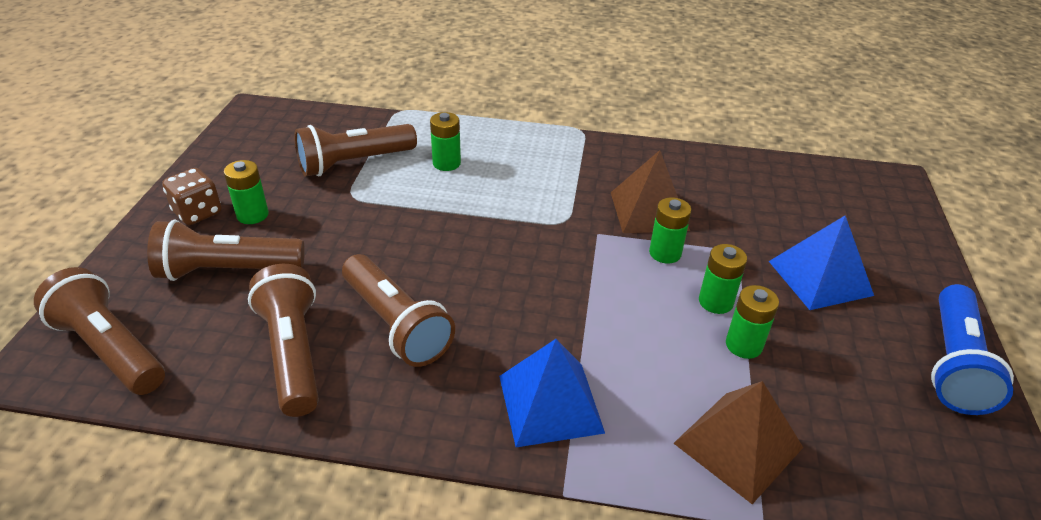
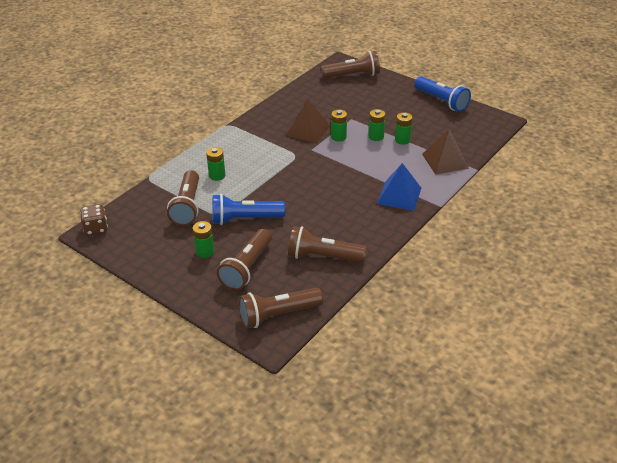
camera: 60 degrees left, 0 degrees up
(198, 212) = (185, 272): brown dice -> brown dice (96, 228)
(353, 226) = (245, 219): none -> blue flashlight
(396, 324) = (327, 223): brown flashlight -> brown flashlight (353, 75)
(820, 278) = (381, 107): blue pyramid -> none

